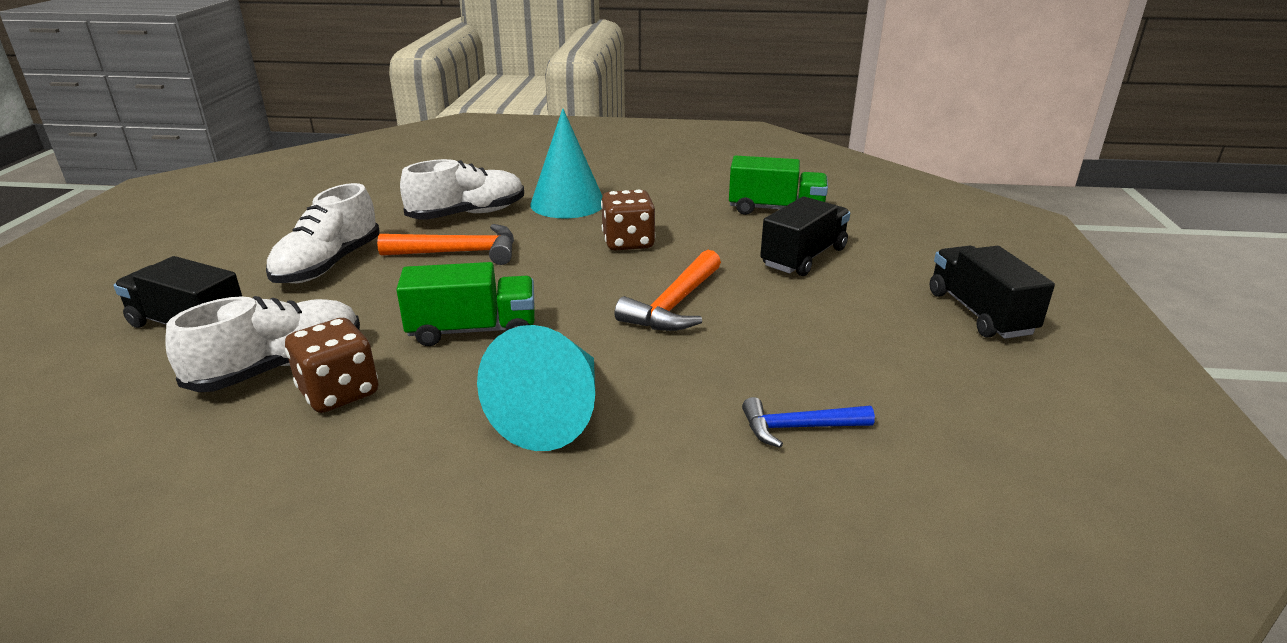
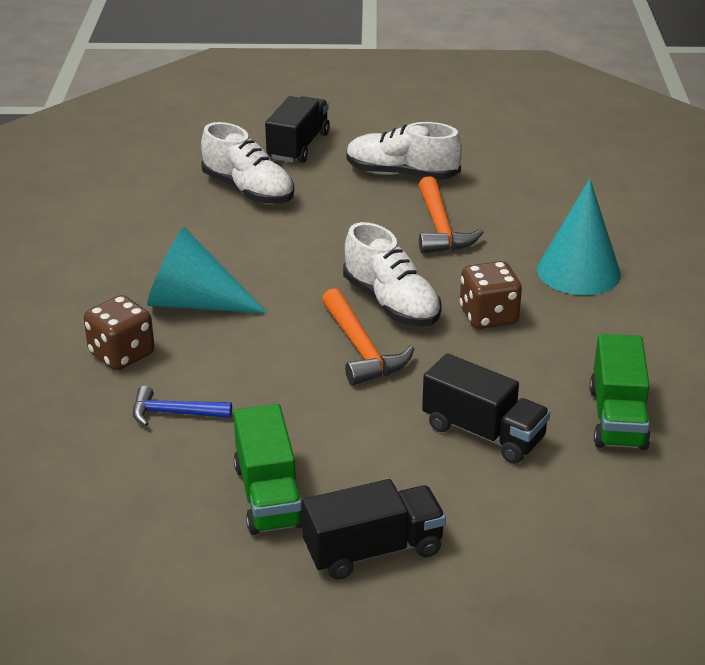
camera: 85 degrees right, 5 degrees up
(339, 392) = (219, 218): brown dice -> brown dice (122, 354)
(468, 214) = (527, 219): white shoe -> white shoe (391, 303)
(473, 330) = (304, 255): green truck -> green truck (268, 495)
(674, 304) = (361, 349): orange hammer -> orange hammer turned 135 degrees counterclockwise
(798, 427) = (174, 413): blue hammer -> blue hammer turned 75 degrees counterclockwise

